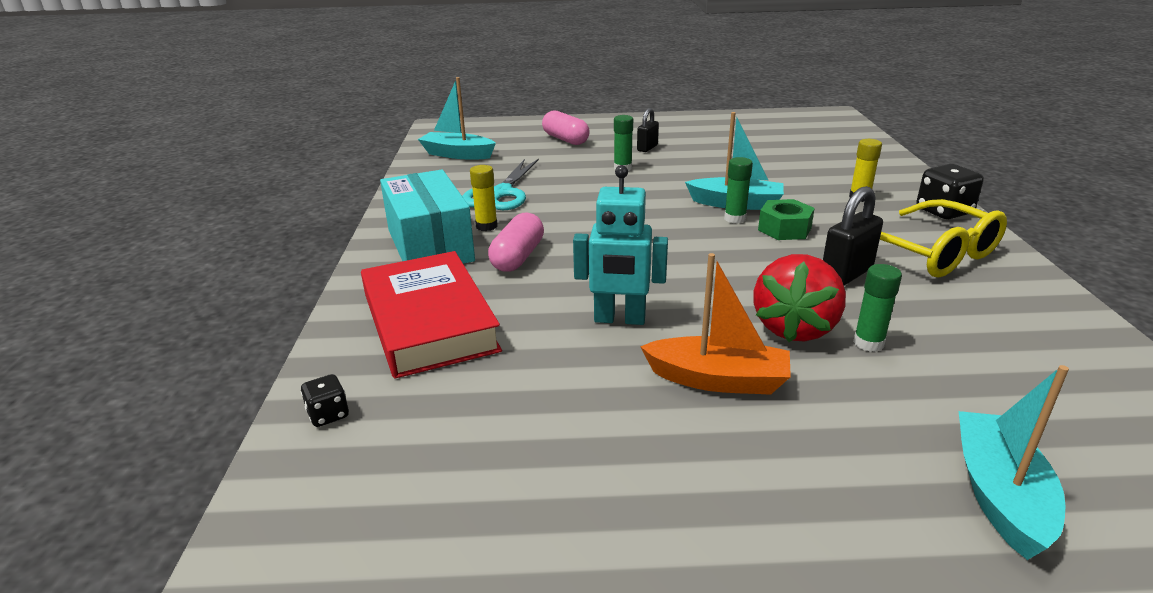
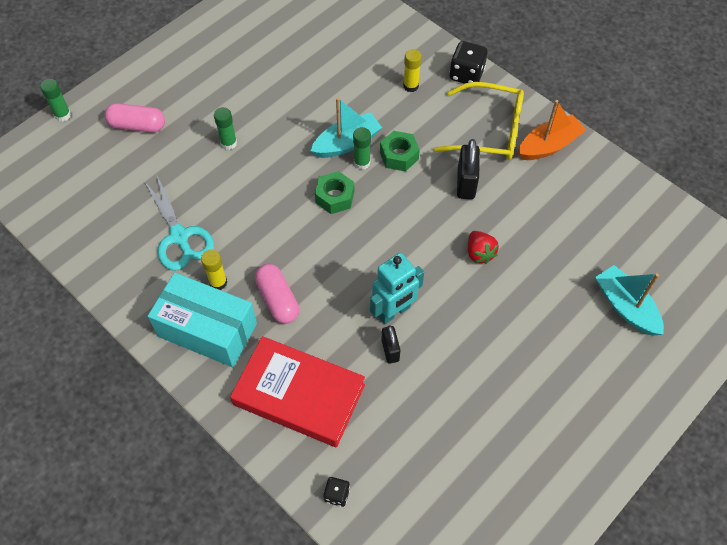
camera: 45 degrees left, 30 degrees up
(457, 154) = (75, 206): turquoise boat -> none
(647, 148) = (216, 100): black padlock -> black padlock (390, 350)
(674, 226) = (335, 197): none -> green nut
(718, 380) = (480, 321): orange boat -> orange boat (549, 145)
(794, 328) = (479, 253): red strawberry -> red strawberry, size x0.59
(868, 343) = (518, 240): green glue stick -> green glue stick (63, 115)

